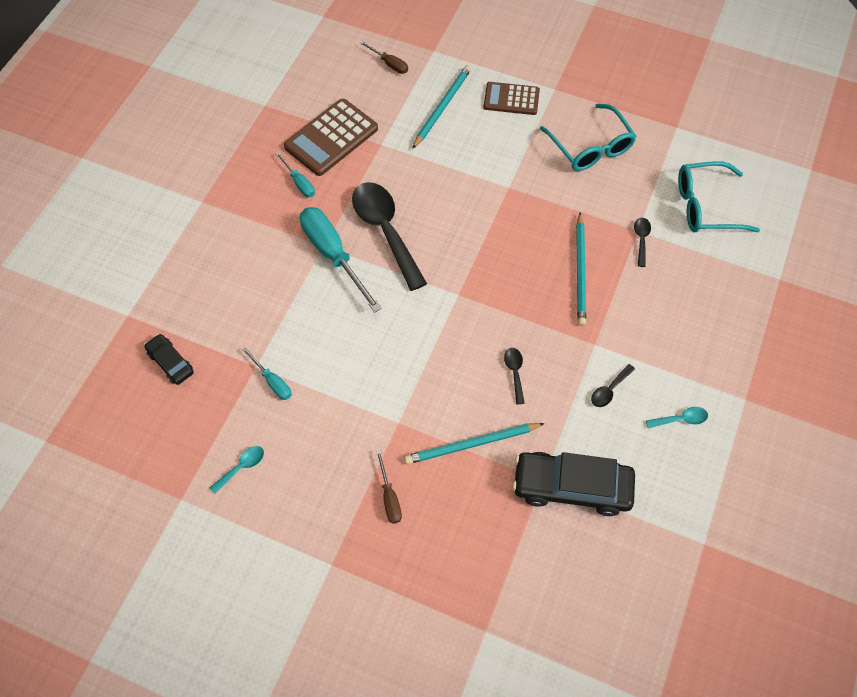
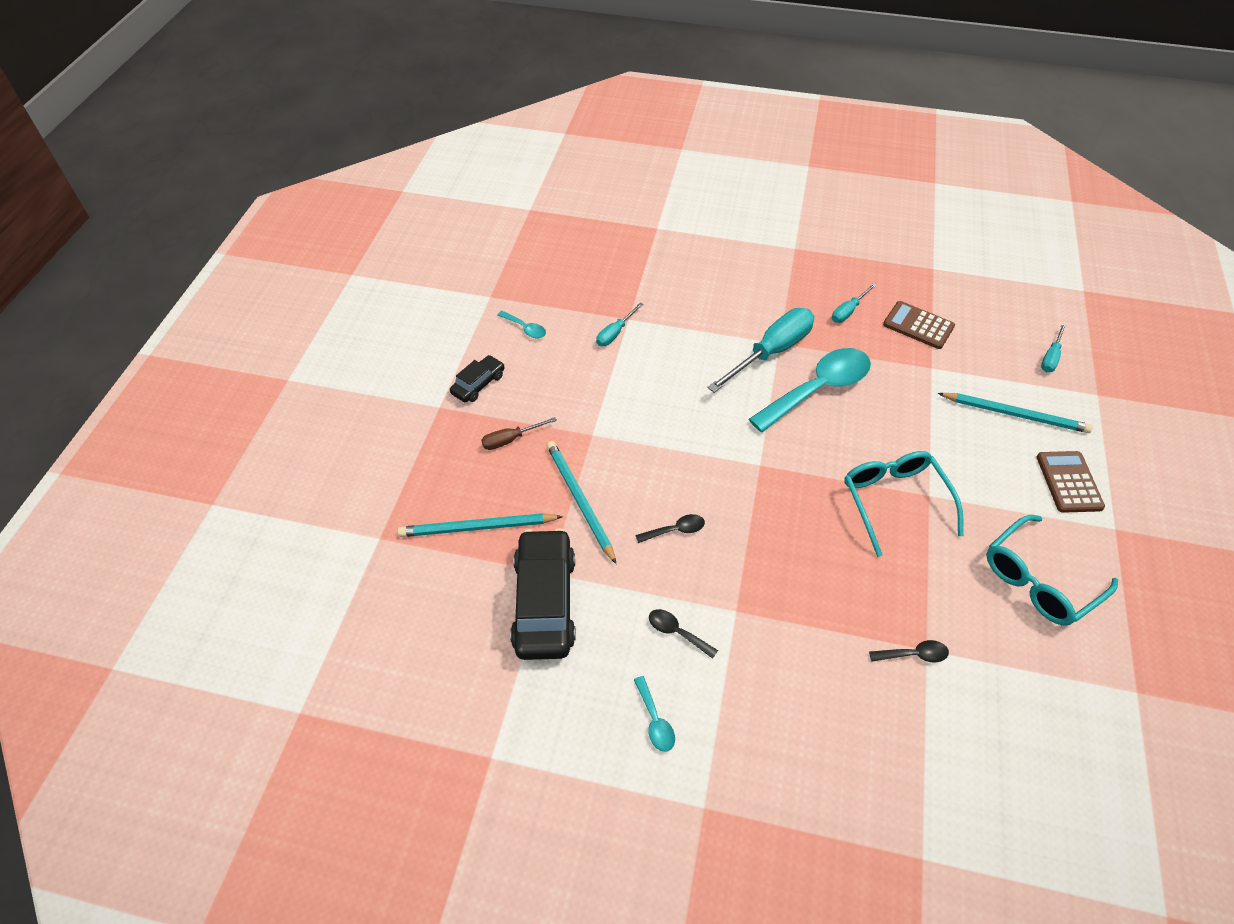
camera: 80 degrees right, 10 degrees down
(171, 362) = (618, 263): black car -> black car (478, 384)
(331, 138) = (918, 325): brown calculator -> brown calculator, size x0.65
(386, 231) = (817, 389): black spoon -> turquoise spoon
(389, 64) = (1050, 357): brown screwdriver -> turquoise screwdriver
(580, 271) = (836, 585): turquoise pencil -> turquoise pencil (477, 527)
(705, 206) = (1009, 740): turquoise glasses -> turquoise glasses (894, 501)

